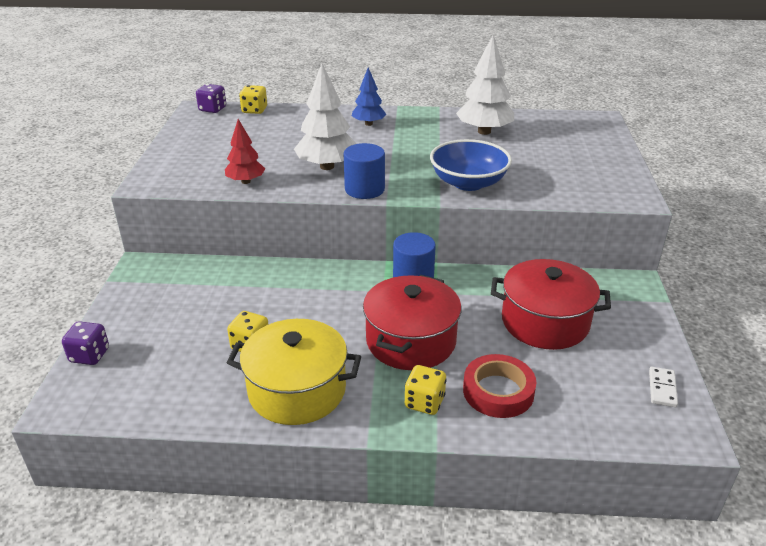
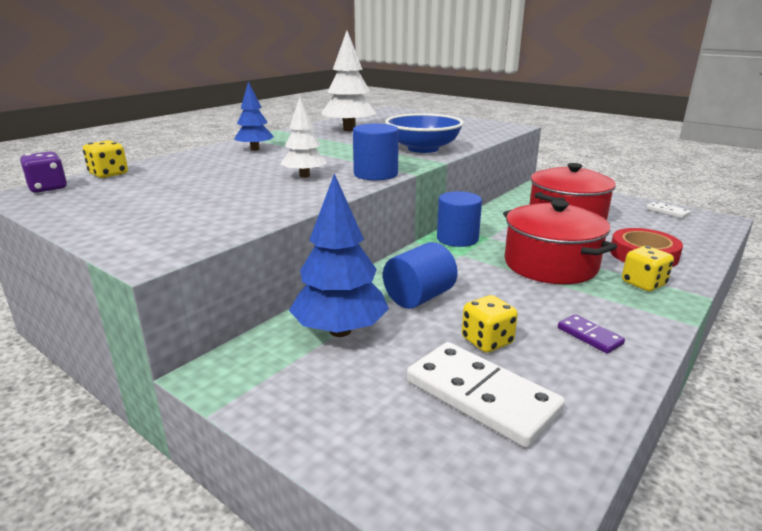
camera: 55 degrees left, 10 degrees down
(90, 355) = (389, 481): purple dice -> none
(182, 362) = (481, 396): none -> white domino
(216, 284) = (340, 331): none -> blue tree
(246, 181) = (264, 208): red tree -> none
(288, 297) = (419, 297): none -> blue cylinder
(297, 390) = (589, 336): yellow pot -> purple domino
(327, 166) = (304, 176): white tree -> white tree, size x0.61

